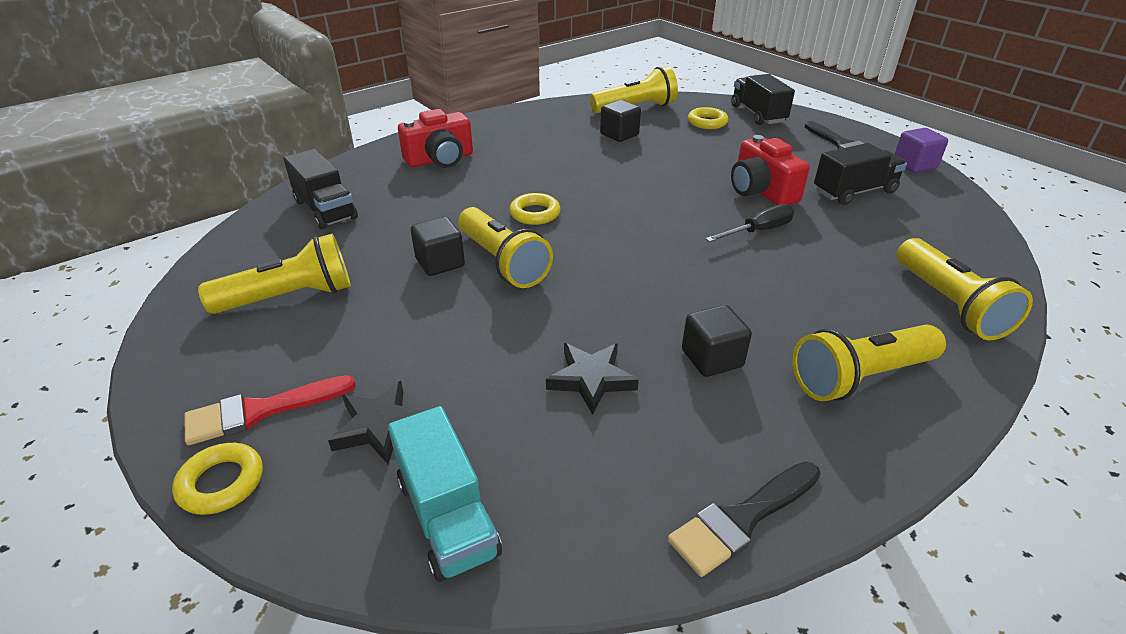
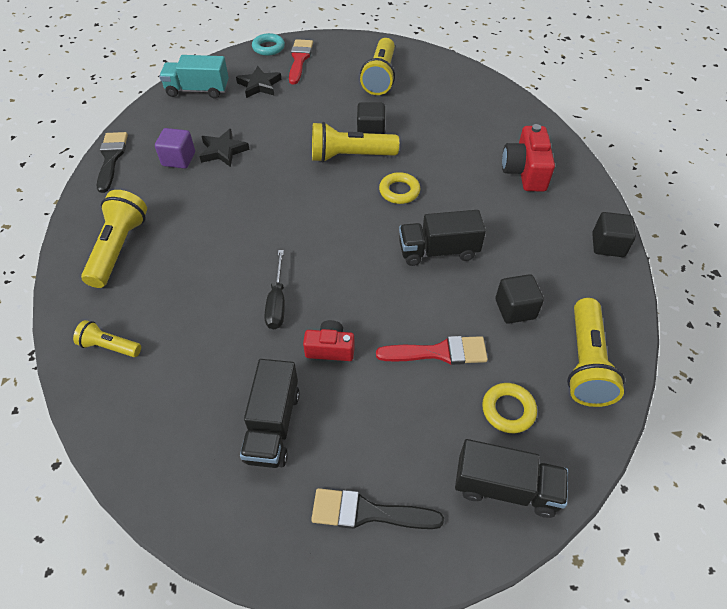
camera: 120 degrees right, 15 degrees up
(221, 483) = (268, 48): yellow ring -> turquoise ring
(325, 210) = (474, 103): black truck -> black truck (438, 251)
(698, 151) = (439, 352): none -> red brush
(712, 358) = (191, 199): black cube -> black cube (608, 245)
(761, 191) = (330, 349): red camera -> red camera, size x0.63
(914, 165) = (273, 549): purple cube -> purple cube (179, 159)
(949, 304) = (109, 346): yellow flashlight -> yellow flashlight, size x0.56

